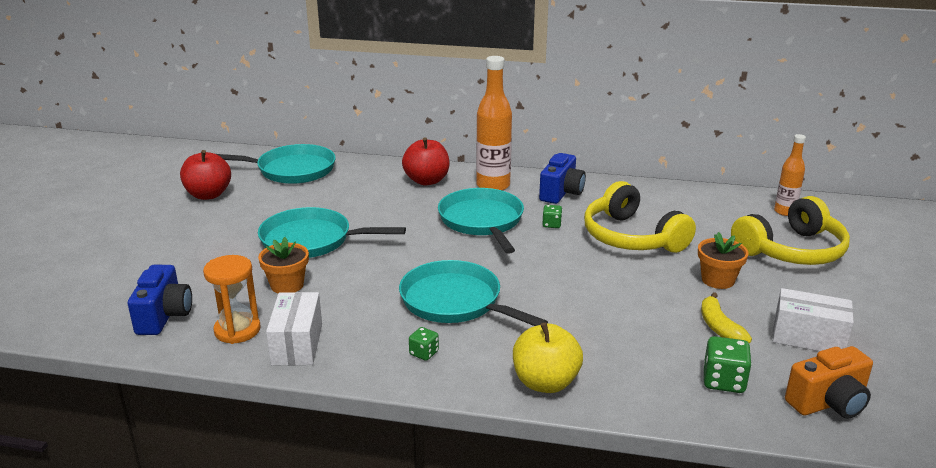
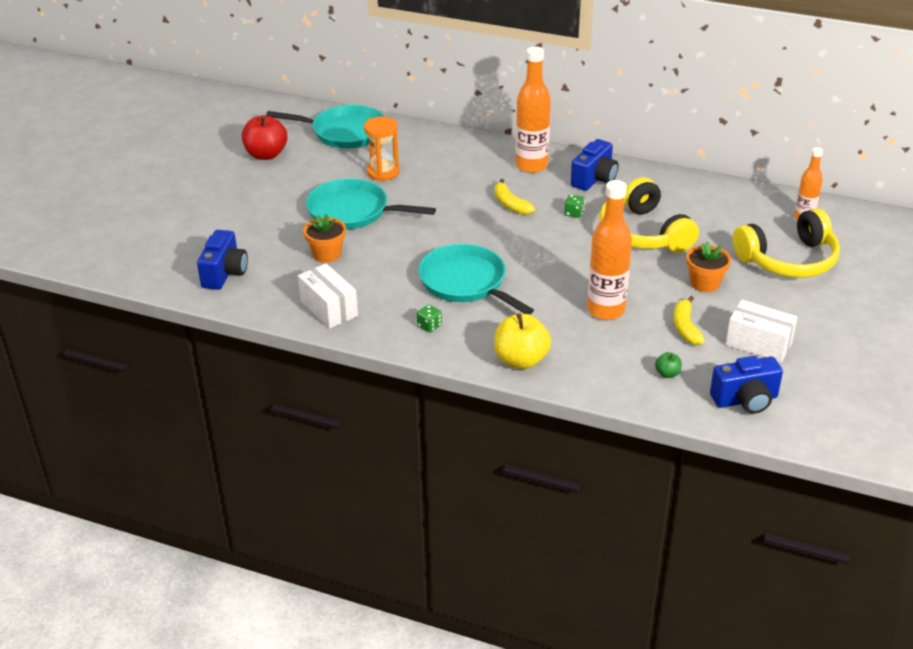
camera: 10 degrees right, 10 degrees up
(237, 330) = (282, 291): orange hourglass -> orange hourglass (383, 172)
(297, 344) = (329, 308): white box -> white box turned 45 degrees counterclockwise
(426, 181) = (469, 155): red apple -> none
(482, 221) = (510, 204): turquoise pan -> yellow banana
(623, 317) = (606, 310): none -> orange bottle
(723, 381) = (667, 373): green dice -> green apple
(828, 403) = (745, 400): orange camera -> blue camera

